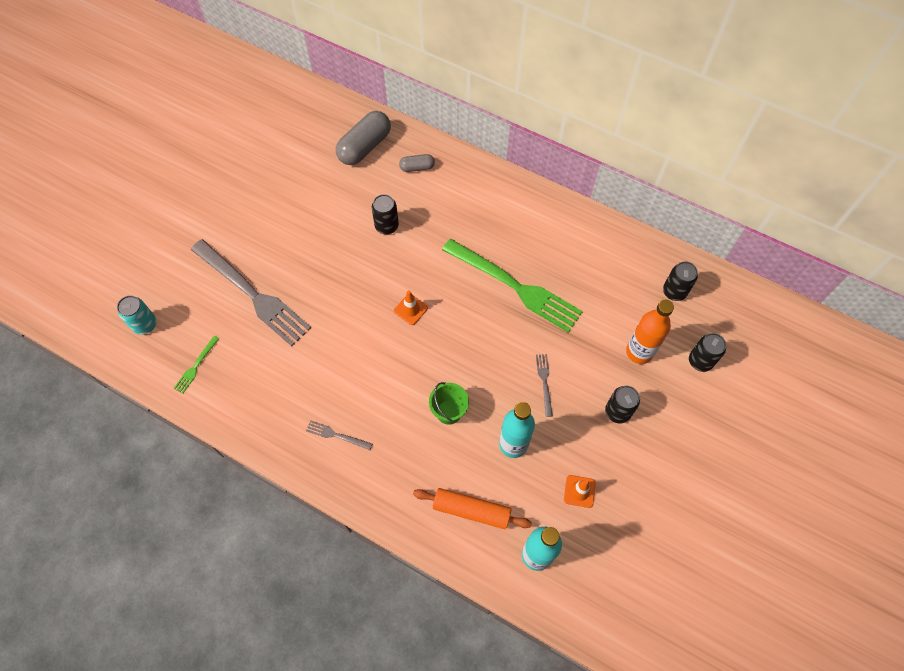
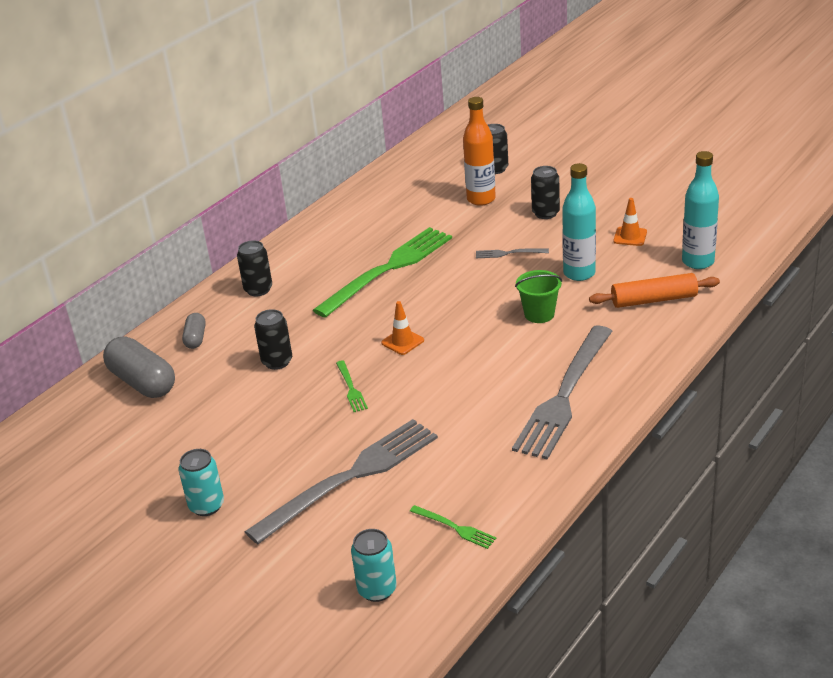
camera: 80 degrees left, 30 degrees down
(232, 213) = (206, 506): none -> turquoise can
(336, 435) = (564, 396): grey fork -> grey fork, size x2.46
(352, 281) = (351, 388): none -> green fork
(471, 510) = (654, 300): orange rolling pin -> orange rolling pin turned 60 degrees clockwise
(674, 291) = (416, 178): black can -> black can (258, 289)

